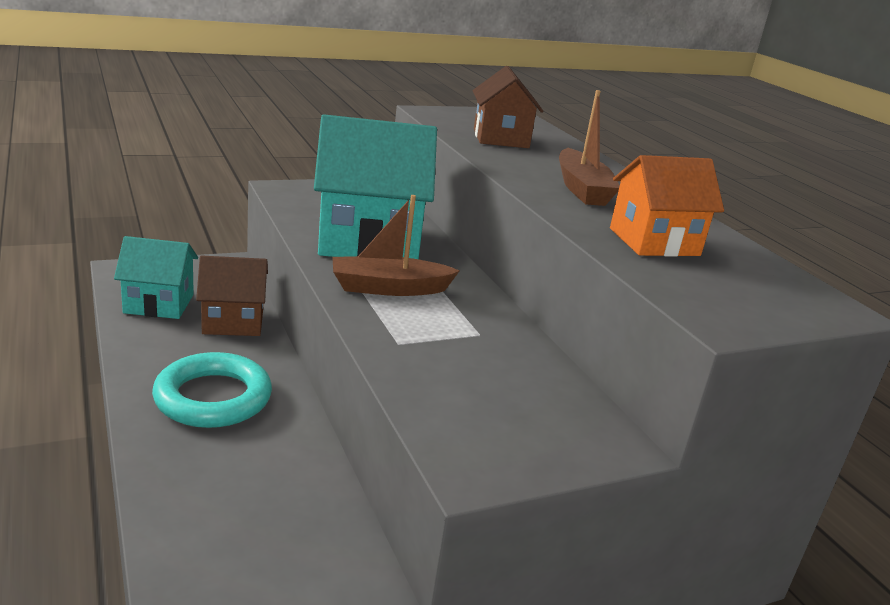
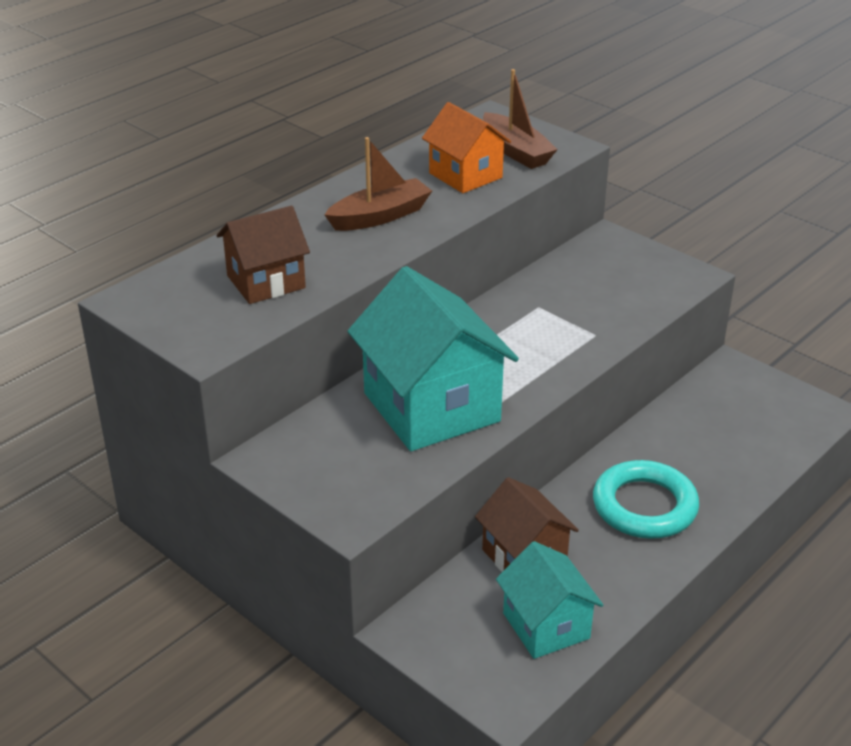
camera: 110 degrees left, 10 degrees up
(389, 288) = (516, 365): brown boat -> brown boat (516, 151)

